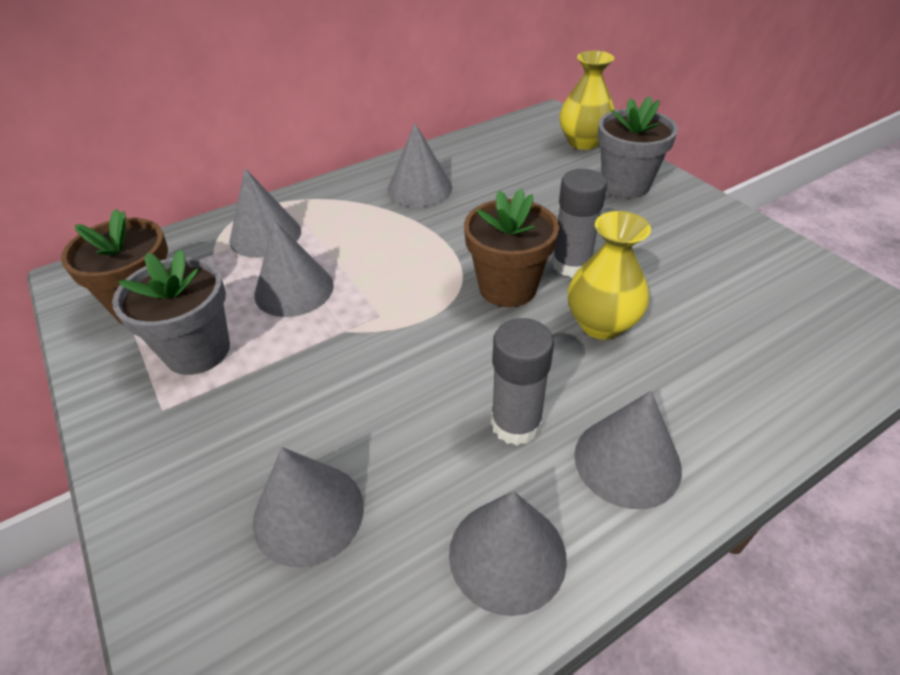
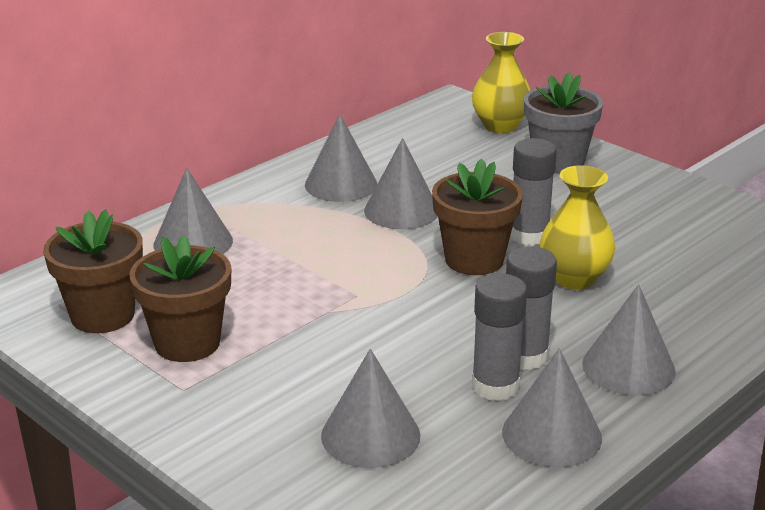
camera: 15 degrees left, 15 degrees down
(198, 351) = (187, 343): grey flower pot -> brown flower pot
(294, 289) = (256, 284): grey cone -> grey cone (401, 210)
(469, 463) = (495, 386): none -> grey glue stick

